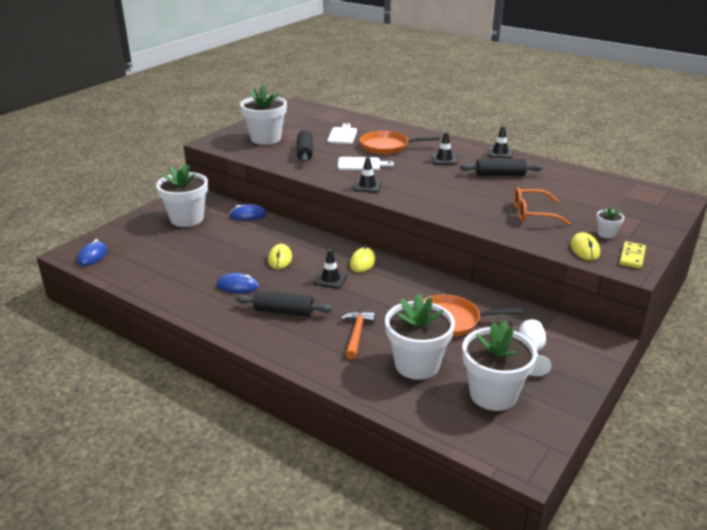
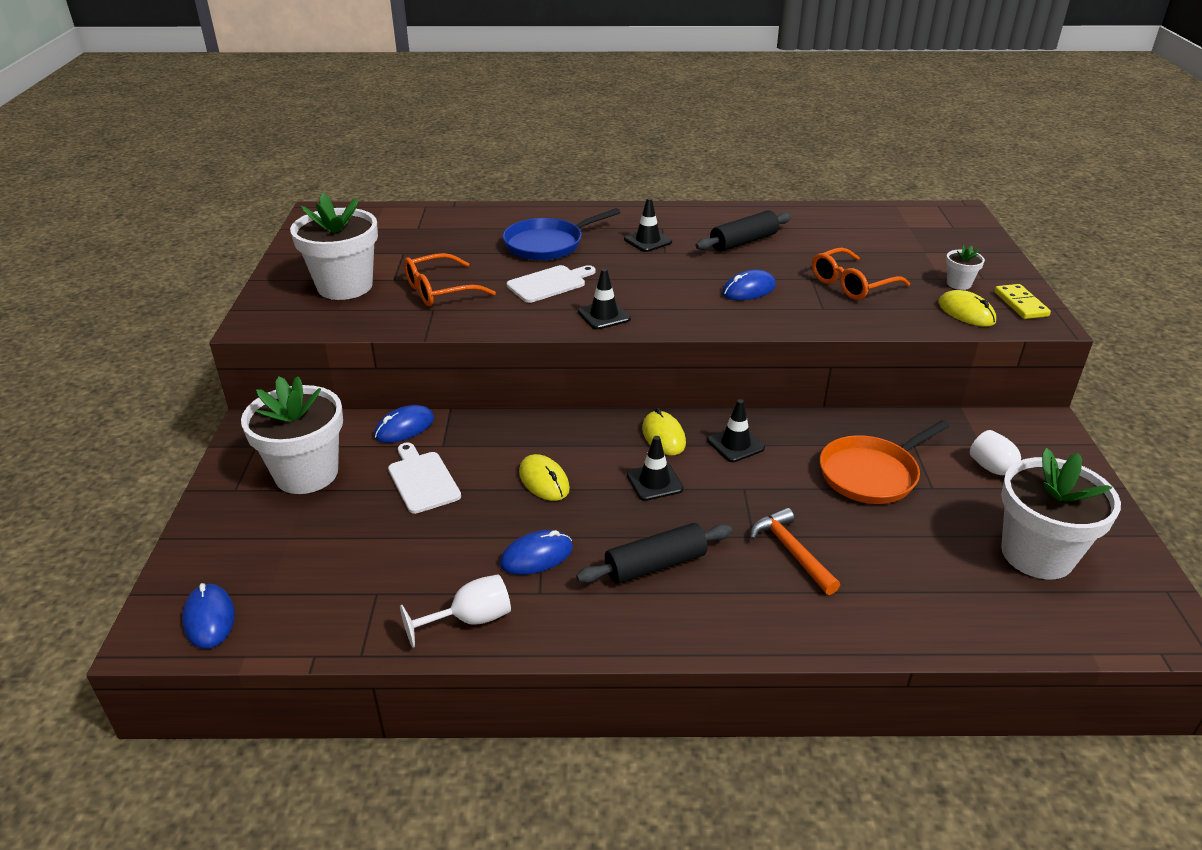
camera: 35 degrees left, 5 degrees up
(181, 297) = (470, 620): none -> white goblet
(304, 152) = (439, 290): black rolling pin -> orange glasses
(342, 135) = (459, 244): white cutting board -> white cutting board (422, 480)
(387, 146) = (547, 244): orange pan -> blue pan
(417, 365) = (913, 559): white flower pot -> none
(464, 198) = (748, 290): none -> blue mouse
(500, 153) = (702, 210): black traffic cone -> black traffic cone (735, 444)

